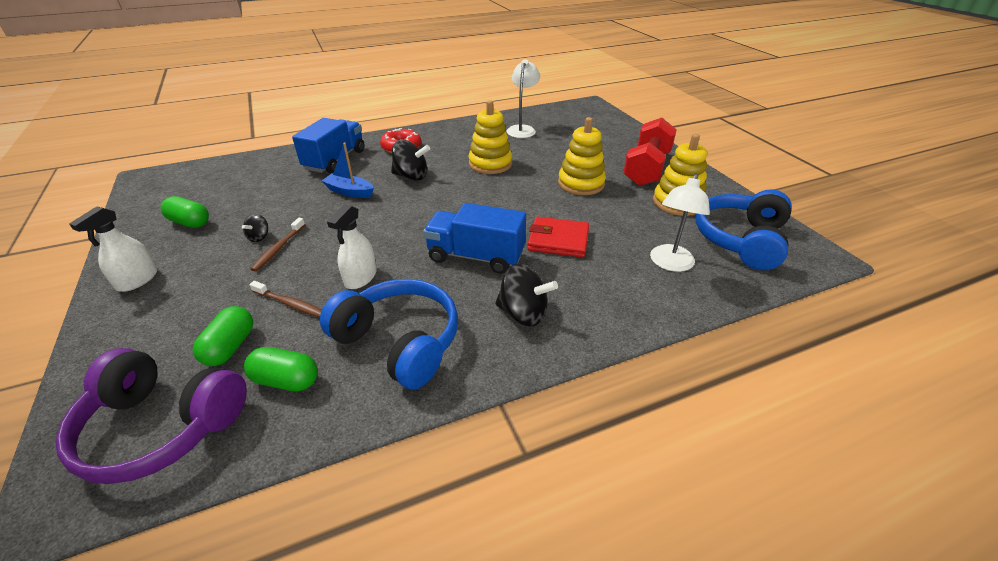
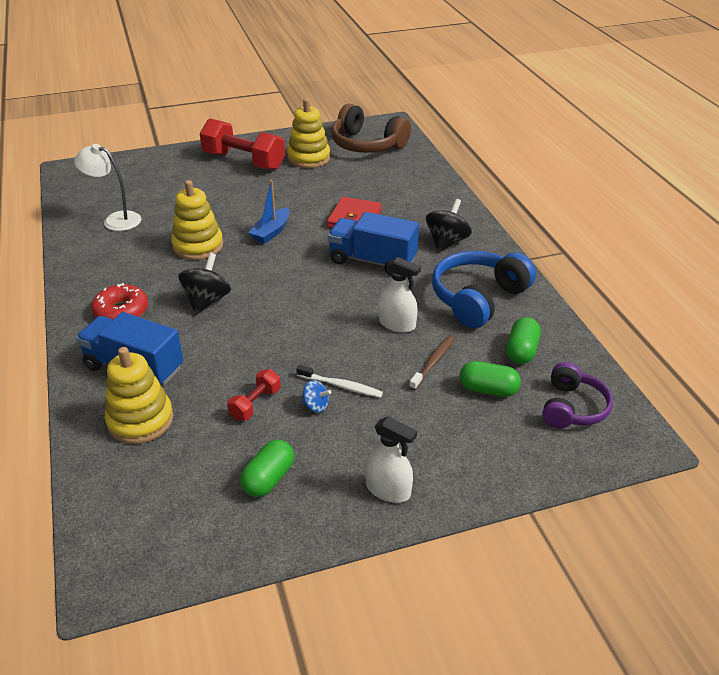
camera: 85 degrees left, 0 degrees up
(162, 426) = (572, 408): purple headphones -> purple headphones, size x0.64
(259, 237) = (316, 406): black spinning top -> blue spinning top
(275, 209) = (255, 404): none -> red dumbbell
(279, 248) = (341, 386): brown toothbrush -> white toothbrush
(350, 192) = (229, 346): blue boat -> blue boat (271, 232)
(476, 256) = (372, 261): blue truck -> blue truck turned 90 degrees clockwise
(581, 184) = (261, 197): yellow stacking toy -> yellow stacking toy (140, 420)
(669, 264) = (393, 176): white lamp -> none
(741, 240) = (367, 144): blue headphones -> brown headphones

